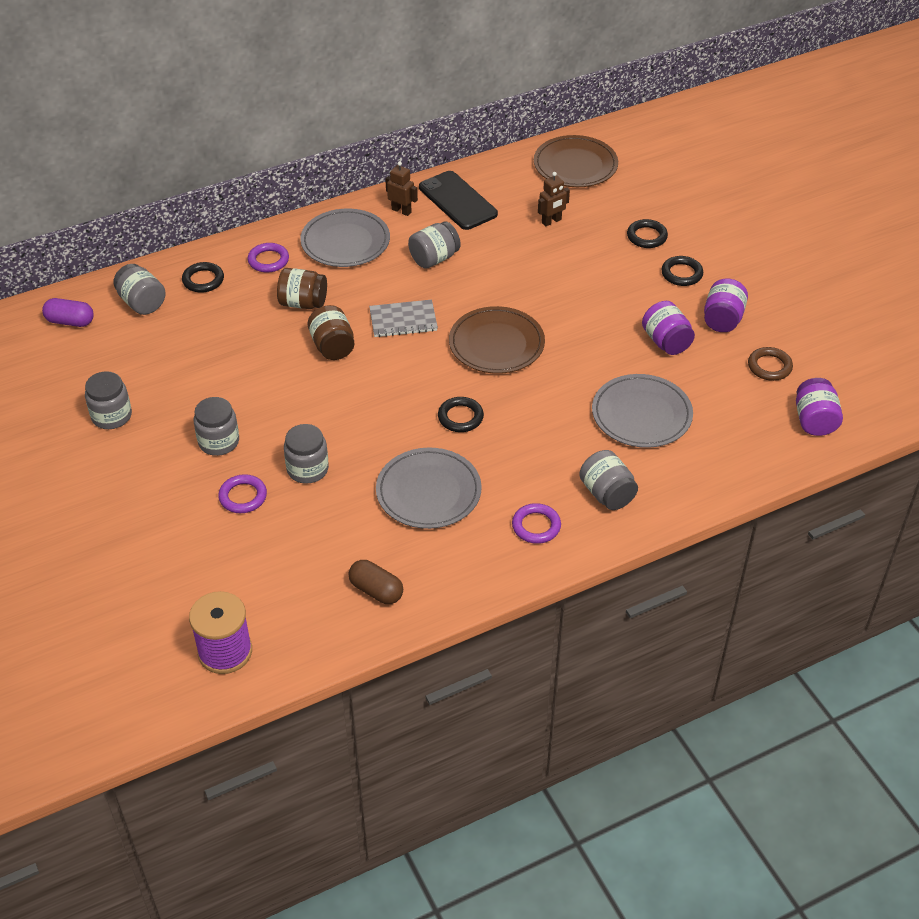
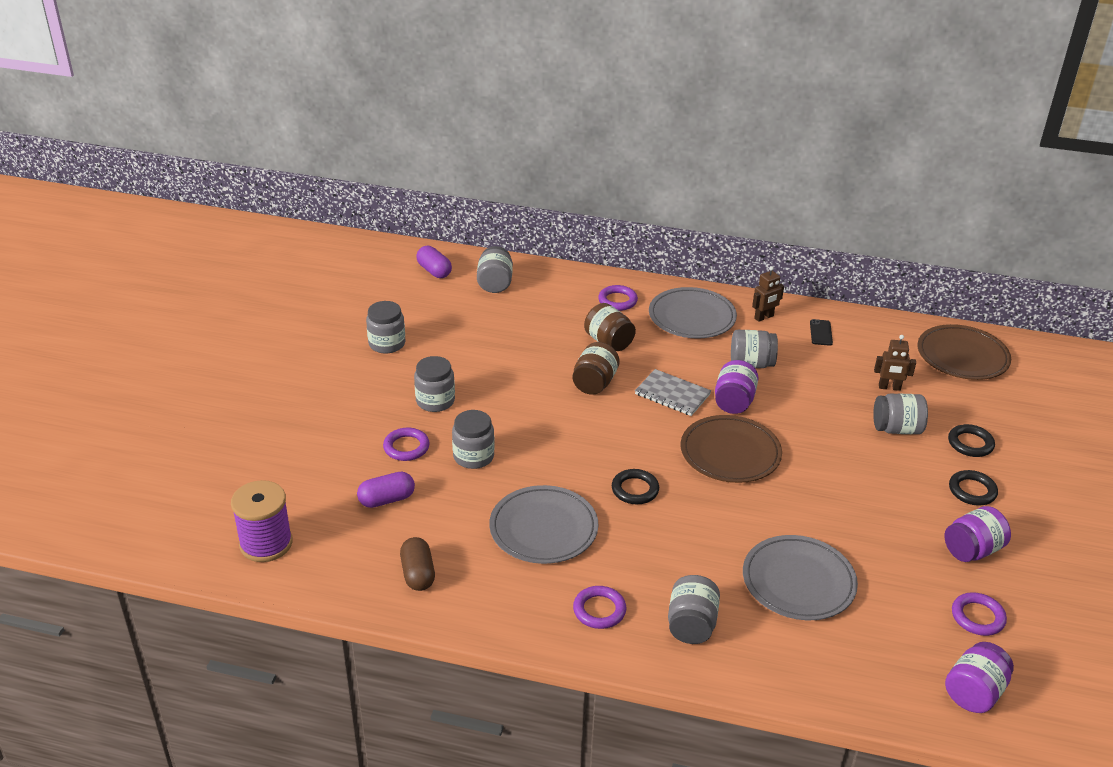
camera: 40 degrees right, 10 degrees down
(203, 280) = (554, 290): black ring -> none
(280, 550) = (387, 500): none -> purple capsule
(401, 211) = (764, 317): brown robot -> brown robot turned 75 degrees clockwise
(457, 201) = (821, 333): black phone -> black phone, size x0.46
(589, 253) = (896, 429): none -> grey jar
(666, 342) = (891, 537): purple jar -> purple jar (734, 402)
(769, 366) = (977, 617): brown ring -> purple ring

